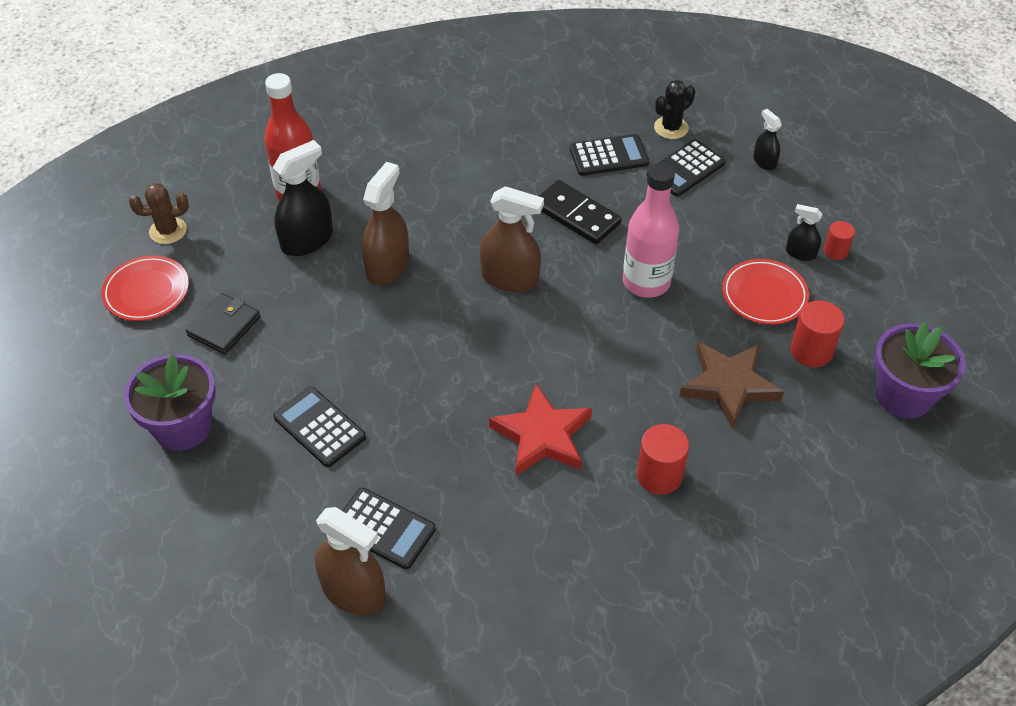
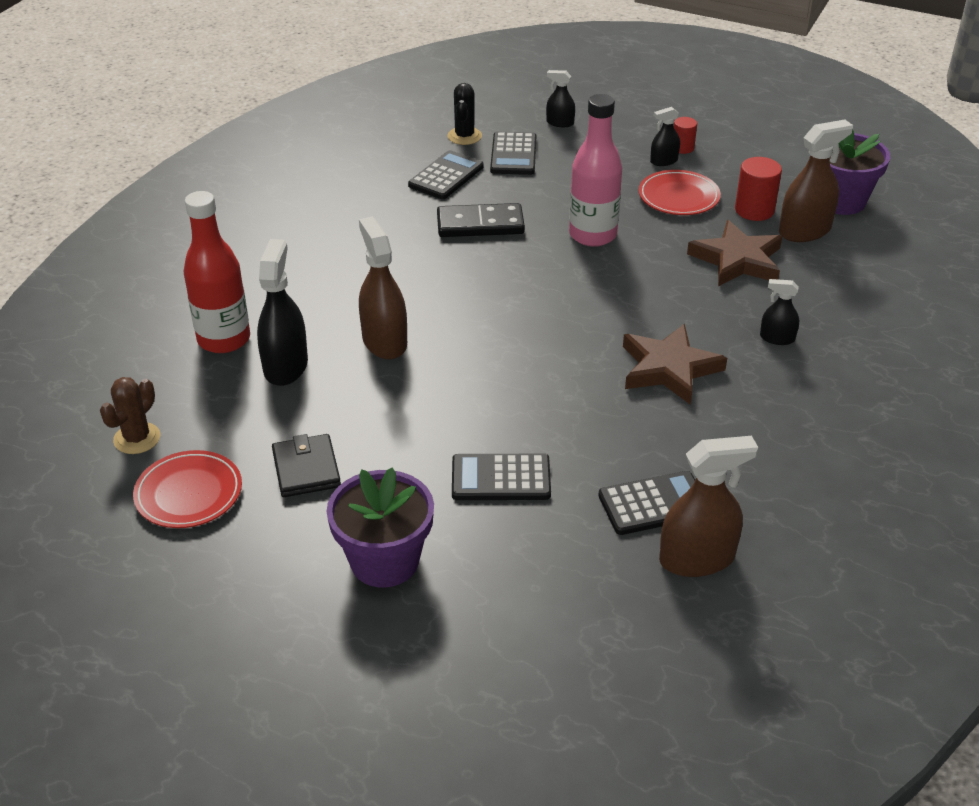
camera: 45 degrees left, 10 degrees down
(510, 278) = (493, 291): brown spray bottle -> brown spray bottle (804, 231)
(542, 435) = (669, 368): red star -> brown star
(659, 475) = (777, 338): red cylinder -> black spray bottle

